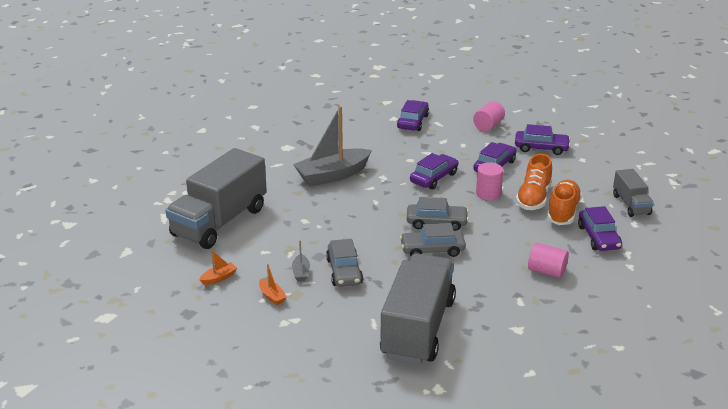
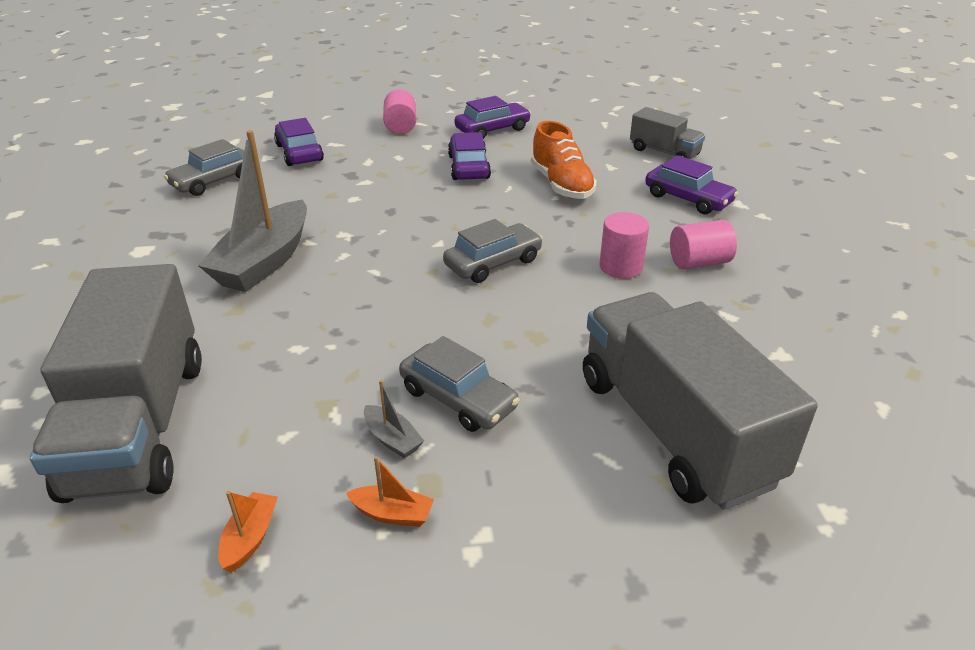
camera: 40 degrees left, 5 degrees up
(432, 250) = (536, 301): grey car -> grey car (213, 181)
(434, 178) = (414, 208): purple car -> none
(488, 194) = (505, 200): pink cylinder -> pink cylinder (621, 267)
(562, 212) = (613, 187): orange shoe -> none

